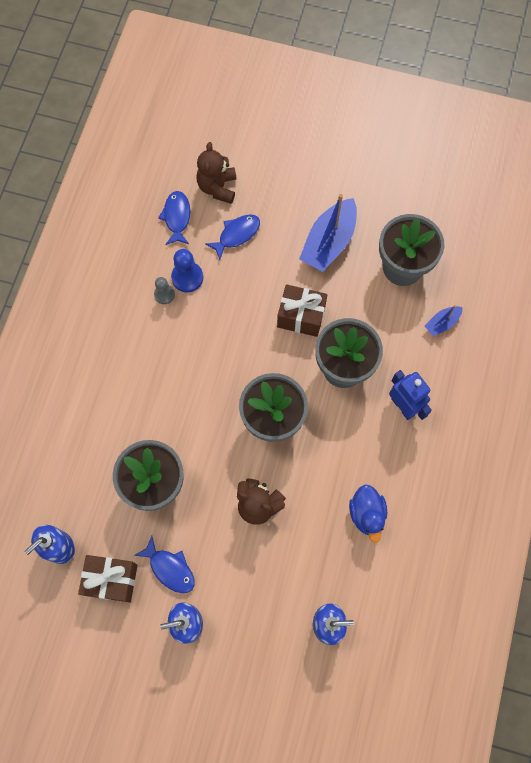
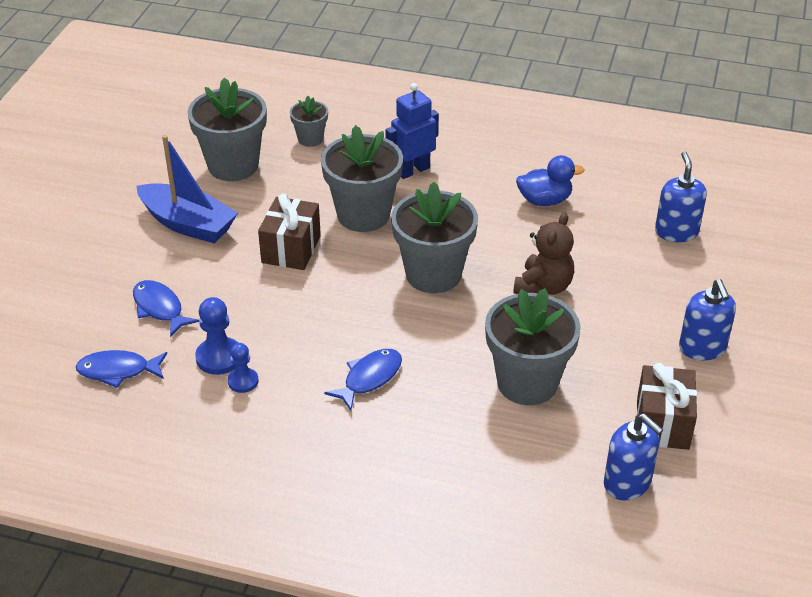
camera: 90 degrees left, 30 degrees down
(164, 294) = (243, 381): grey pawn -> blue pawn
(170, 568) = (637, 365): blue fish -> blue fish (369, 378)
(217, 187) = (78, 328): brown teddy bear -> none
(442, 323) = (310, 139): blue boat -> grey flower pot

